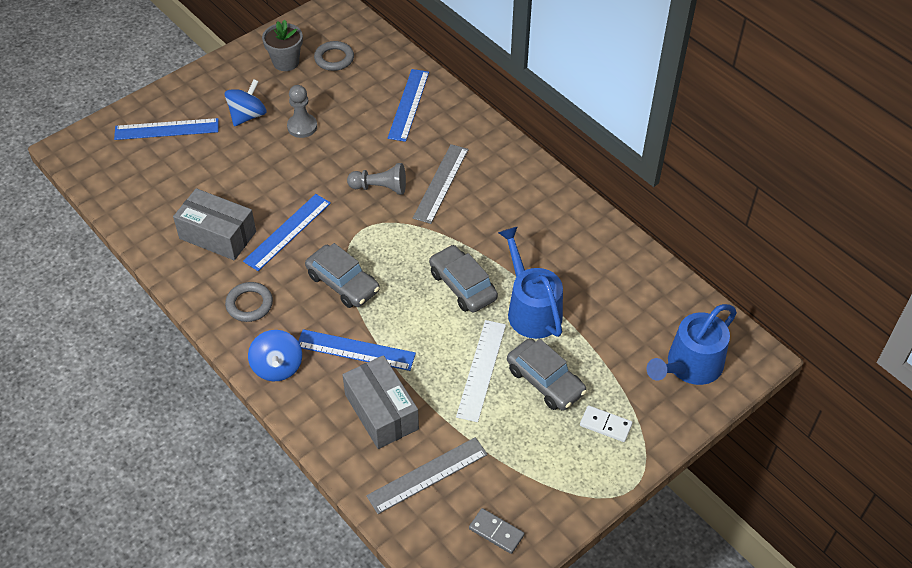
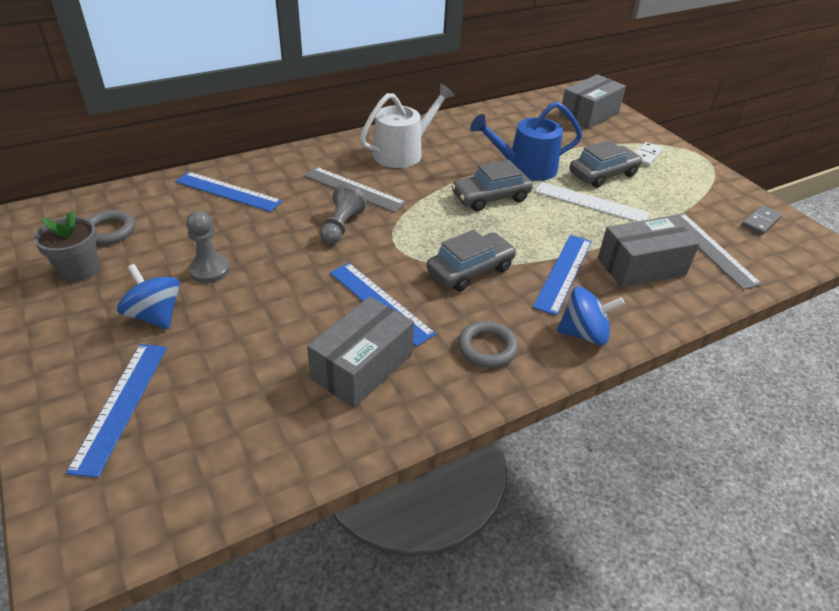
camera: 80 degrees left, 10 degrees down
(521, 206) = (402, 153): none -> white watering can
(690, 366) = (589, 114): blue watering can -> grey box

